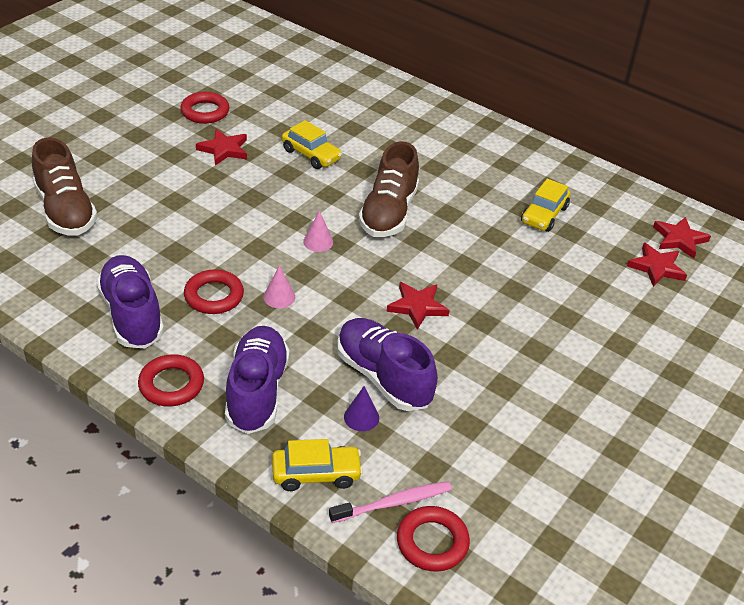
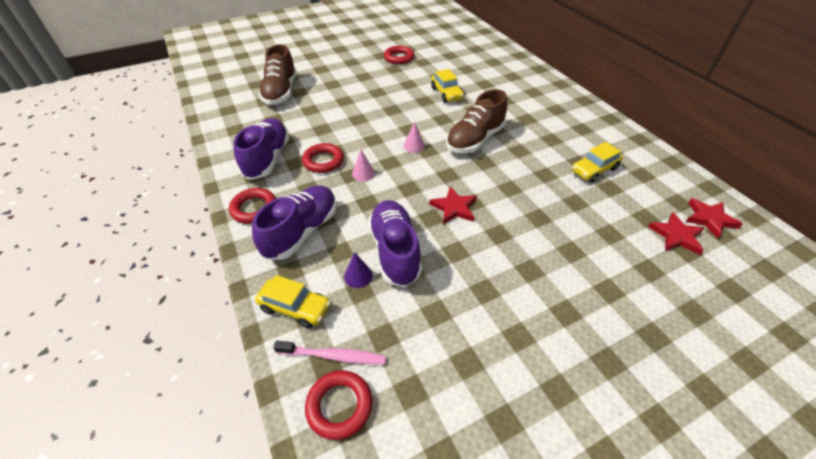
camera: 30 degrees right, 5 degrees up
(224, 149) = (394, 79): red star -> none

